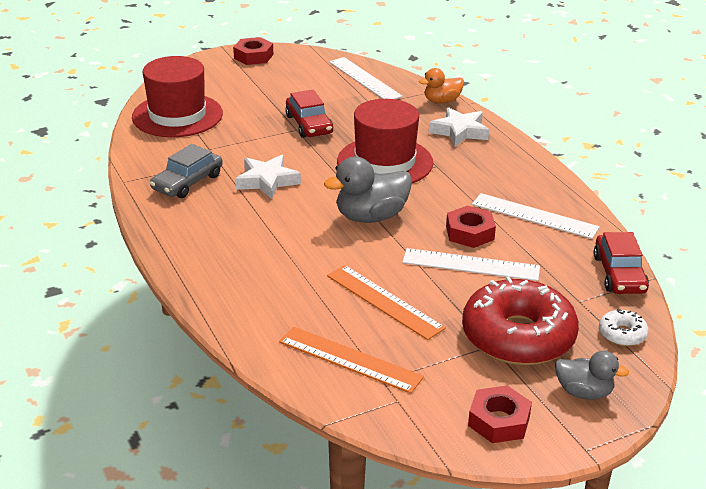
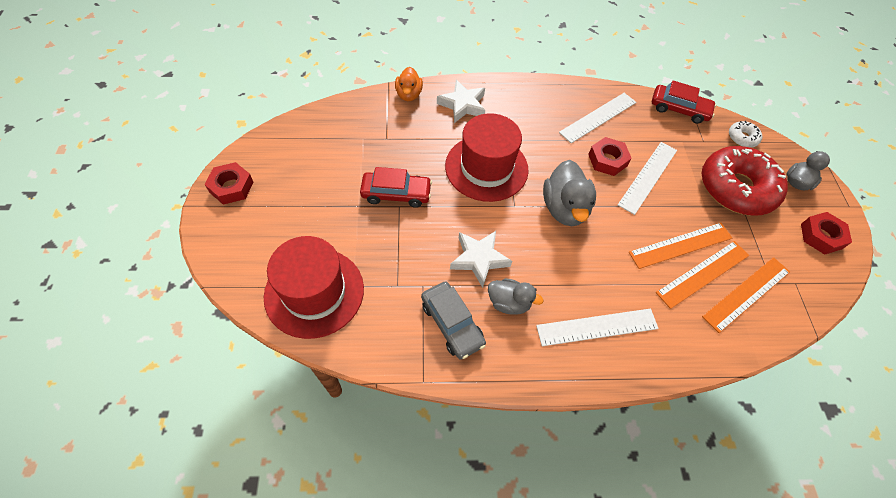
camera: 70 degrees left, 25 degrees up
(228, 206) = (509, 303): none -> grey duck
(354, 323) = (703, 274): none -> orange ruler
(364, 79) = (338, 125): white ruler -> white ruler (597, 327)

